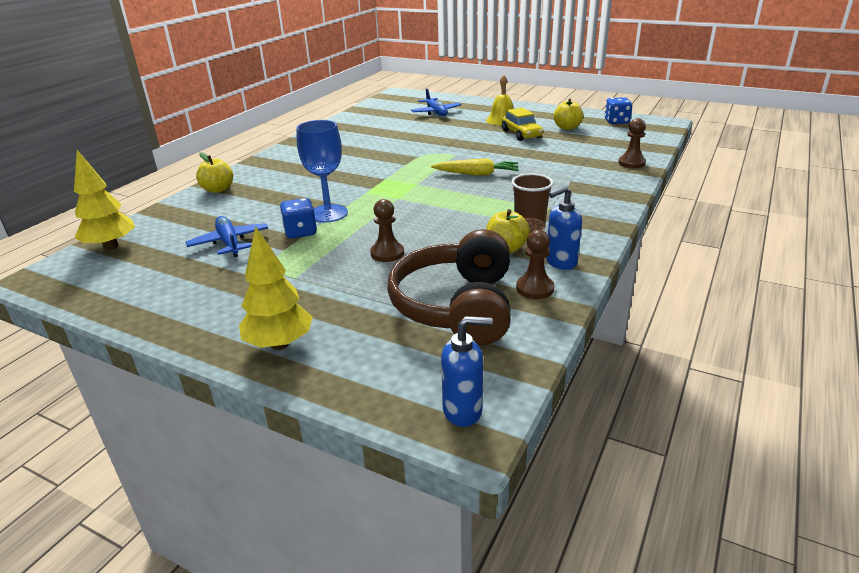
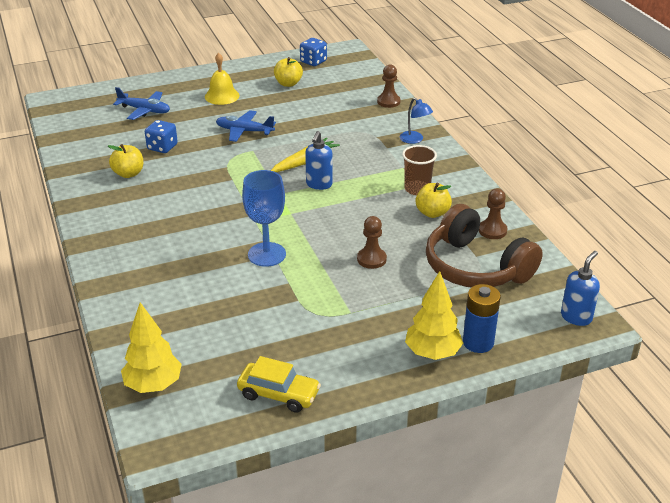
camera: 50 degrees left, 5 degrees up
(218, 189) = (120, 288): yellow apple -> yellow apple (128, 173)
(229, 243) = (246, 320): blue plane -> blue plane (244, 131)
(300, 232) = (280, 280): blue dice -> blue dice (162, 147)
(329, 363) = (478, 342): none -> blue battery
(521, 134) = (265, 105): yellow car -> yellow car (278, 394)
(560, 262) = (476, 205): blue soap dispenser -> blue soap dispenser (319, 184)
(601, 195) = (414, 140): none -> blue lamp

